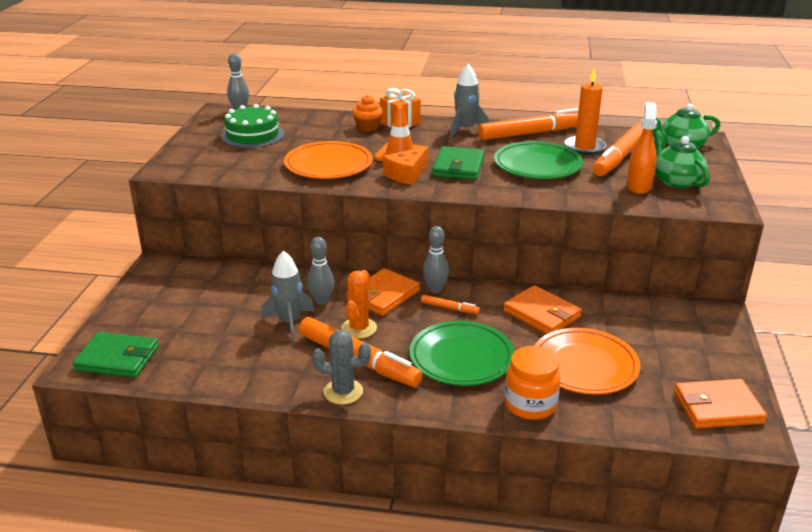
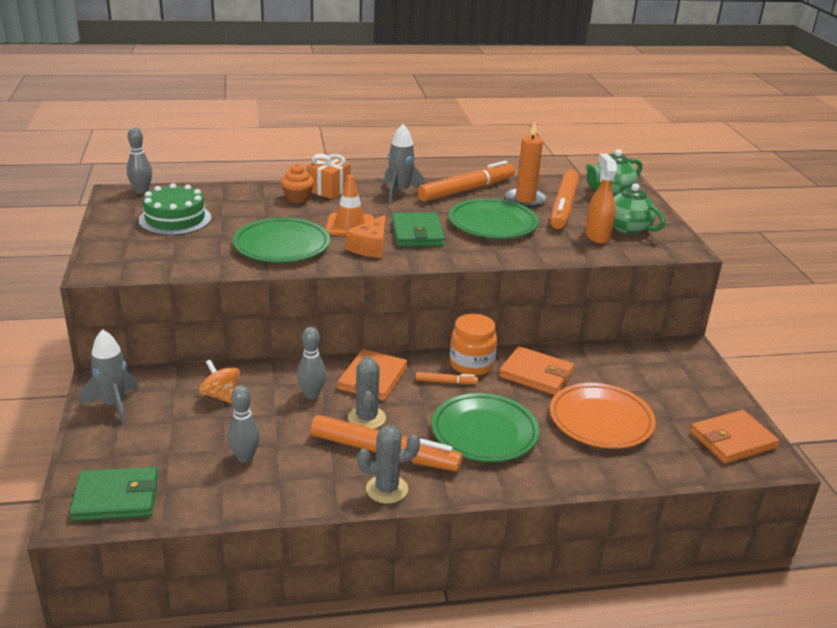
camera: 20 degrees left, 0 degrees up
(244, 290) = (221, 396): none -> orange spinning top
(289, 322) = (289, 423): grey rocket -> grey rocket (114, 405)
(328, 165) = (282, 245): orange plate -> green plate
(359, 328) = (366, 418): orange cactus -> grey cactus
(435, 289) = (421, 364): grey bowling pin -> grey bowling pin (245, 457)
(530, 404) = (572, 468): orange jar -> orange jar (471, 365)

